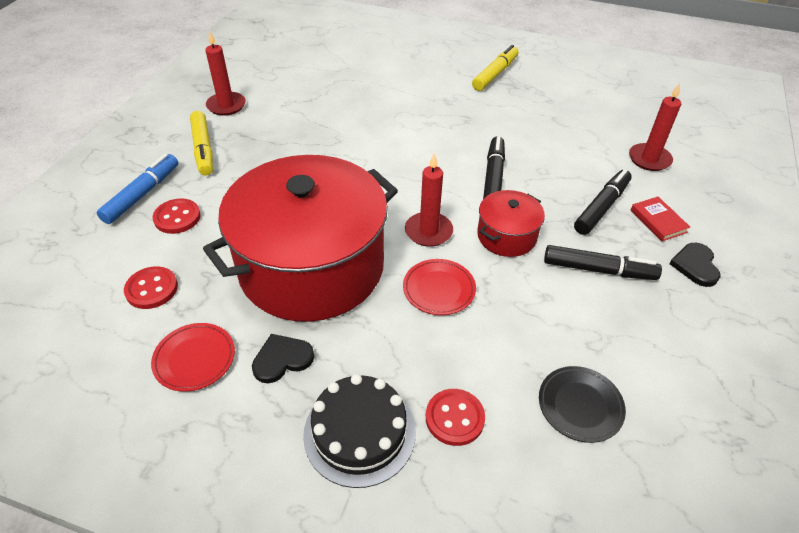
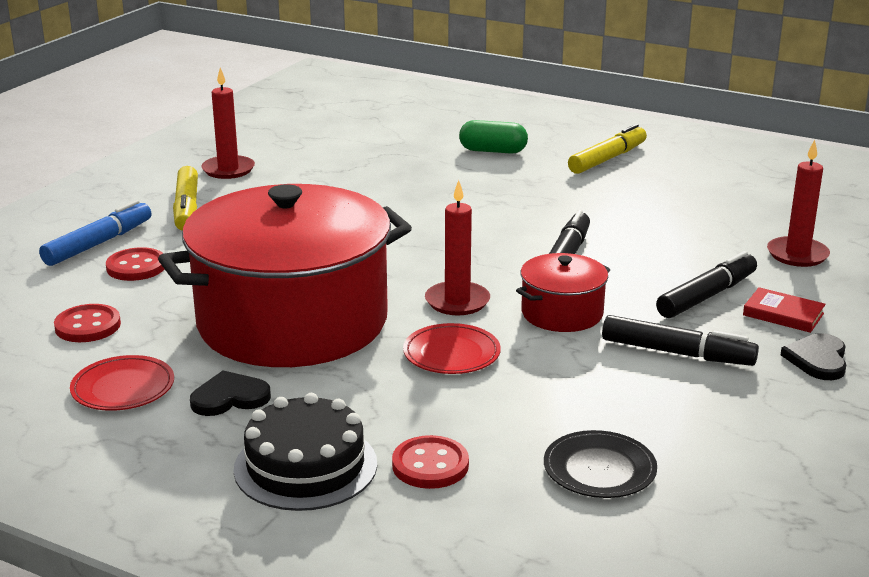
camera: 10 degrees right, 20 degrees down
(414, 72) = (493, 151): none -> green capsule
(658, 221) = (783, 314): red book -> red book turned 45 degrees counterclockwise

